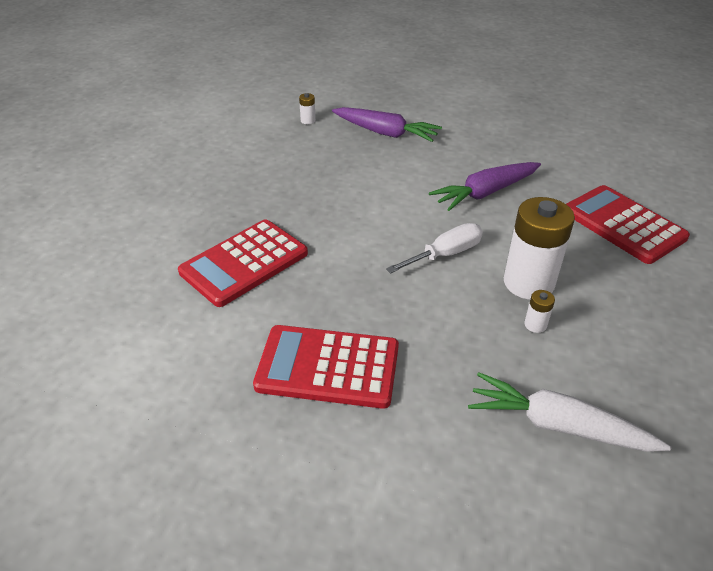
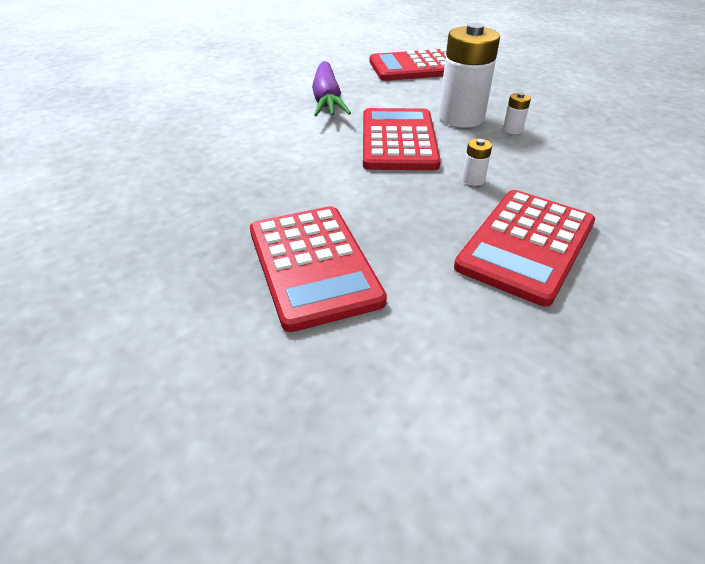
camera: 65 degrees left, 0 degrees up
(308, 120) = (71, 152): white battery -> white battery (473, 180)
(385, 133) = (169, 116): purple carrot -> none
(445, 254) = (398, 140): white screwdriver -> red calculator
(557, 425) = (624, 154): white carrot -> none

